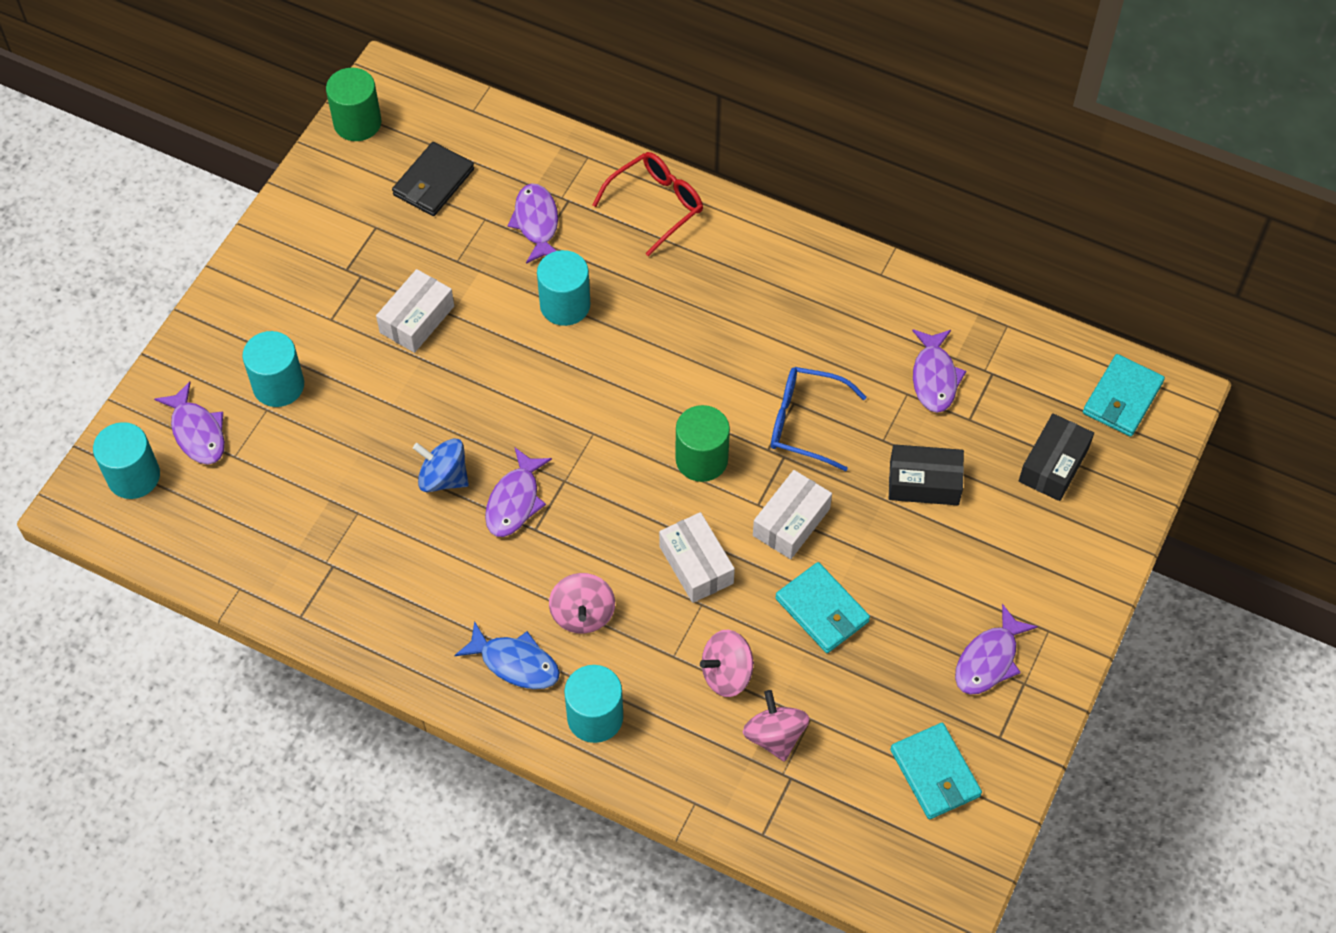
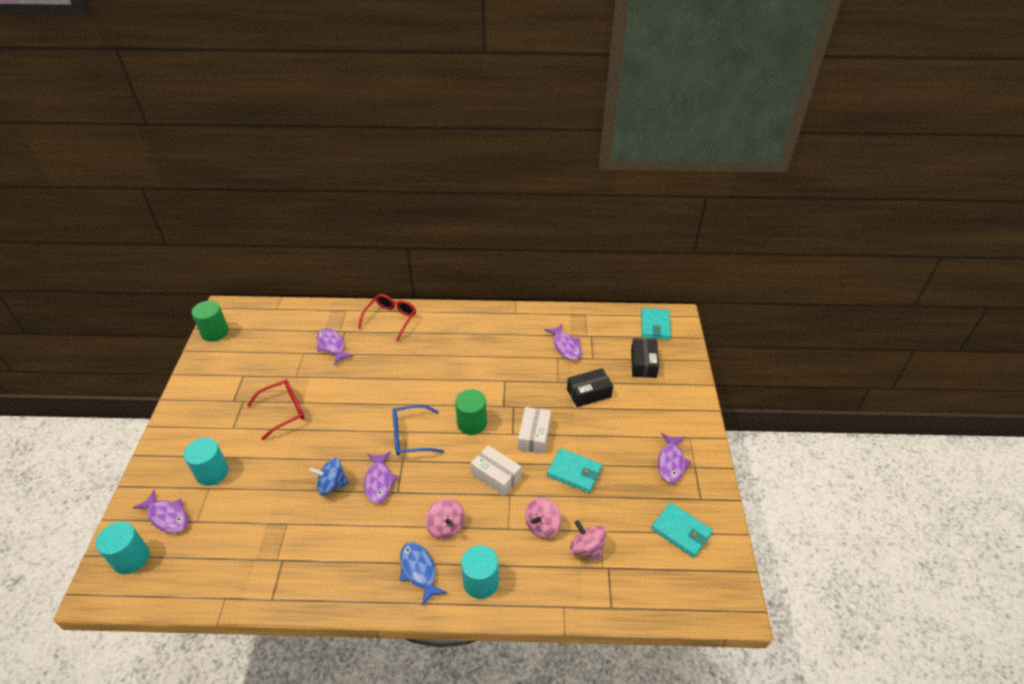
camera: 25 degrees left, 15 degrees down
(417, 319) = (284, 411): white box -> red glasses
(433, 182) = (268, 345): black wallet -> none
(515, 663) = (419, 570): blue fish -> blue fish turned 120 degrees counterclockwise
(565, 305) = (364, 377): turquoise cylinder -> none
(805, 423) = (515, 387): blue glasses -> blue glasses (410, 436)

